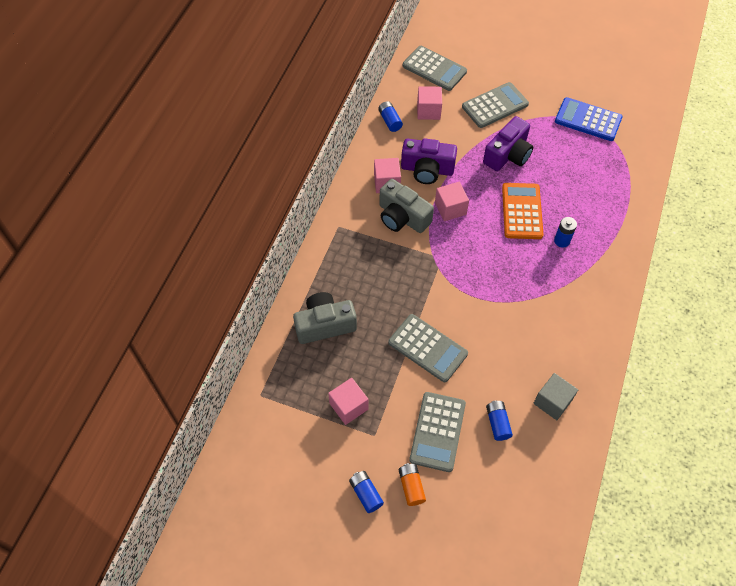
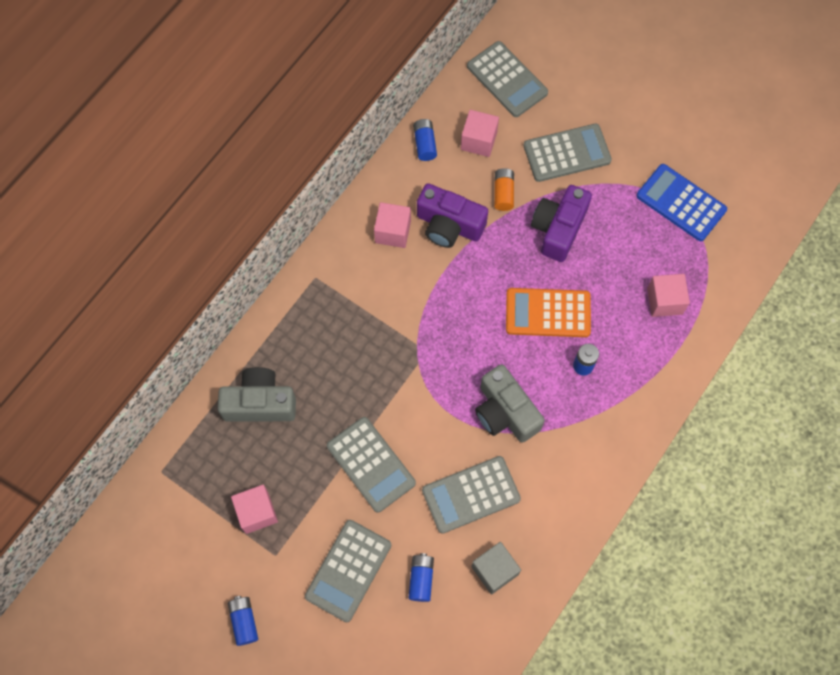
camera: 15 degrees right, 10 degrees up
(402, 217) = (396, 284): grey camera -> grey camera (505, 412)
(411, 486) = (297, 627): orange battery -> orange battery (503, 193)
(450, 208) = (460, 287): pink cube -> pink cube (664, 301)
(508, 155) = (558, 229): purple camera -> purple camera turned 150 degrees clockwise
(513, 351) = (471, 494): none -> grey calculator
(522, 211) = (548, 313): orange calculator -> orange calculator turned 105 degrees counterclockwise

